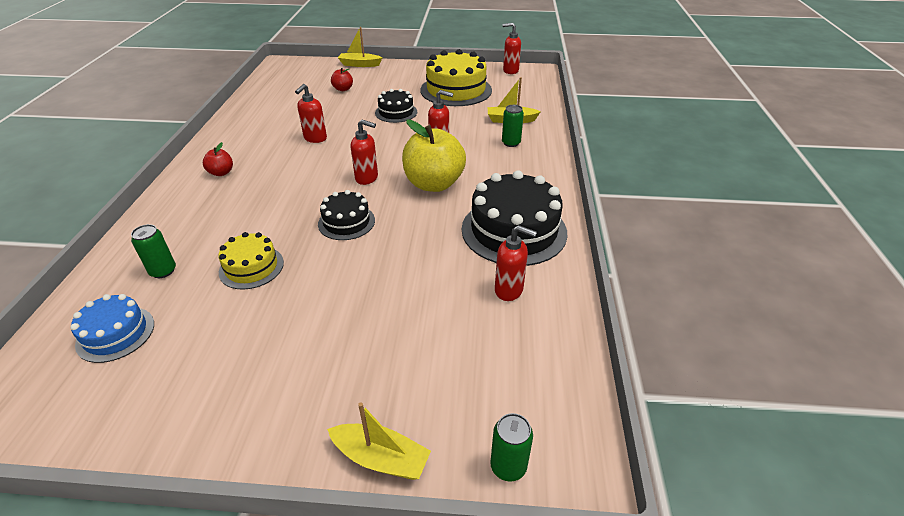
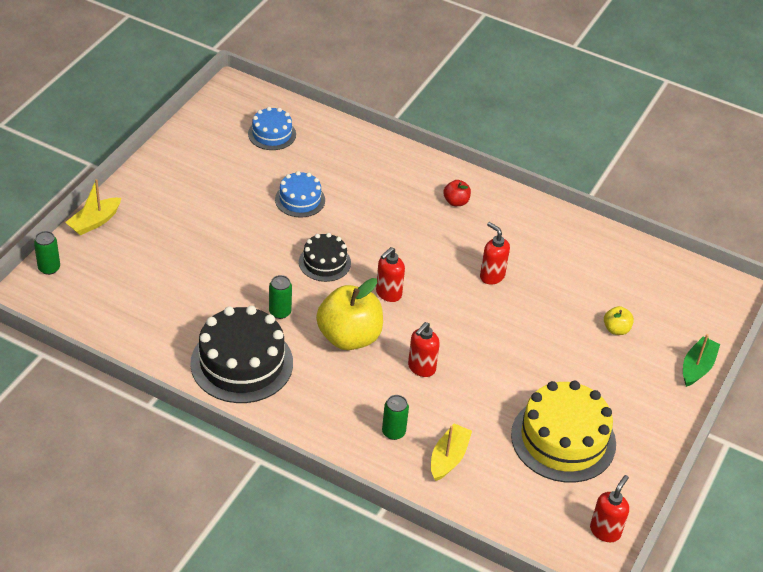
camera: 110 degrees right, 5 degrees up
(163, 271) = (325, 157): green can -> green can (280, 312)
(251, 267) = (300, 200): yellow cake -> blue cake
(343, 89) = (616, 329): red apple -> yellow apple
(359, 64) = (697, 367): yellow boat -> green boat
(396, 112) = (523, 358): black cake -> none
(509, 290) = (175, 328): red soap dispenser -> none

